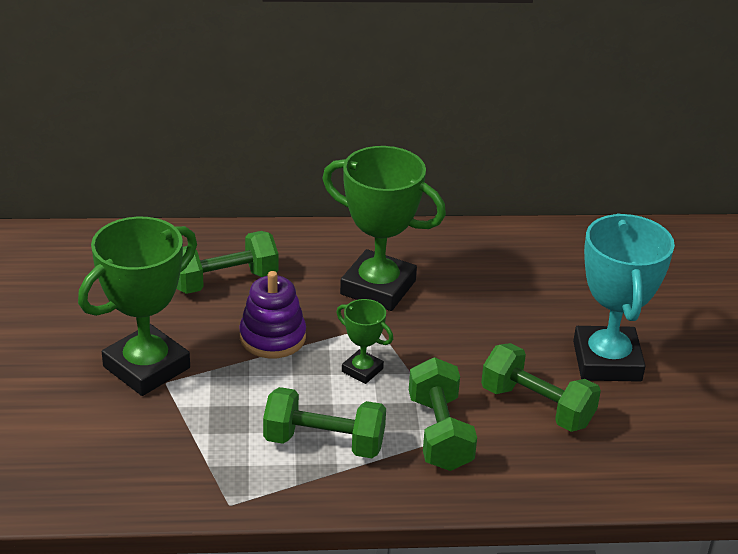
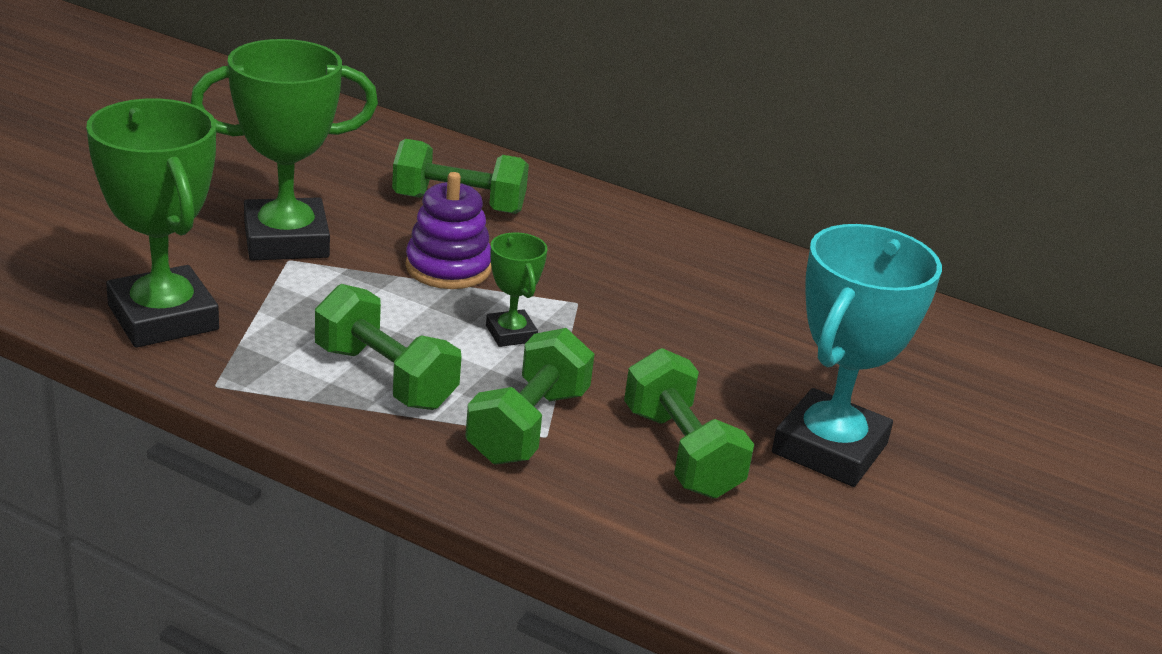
camera: 30 degrees right, 5 degrees down
(378, 287) = (622, 271): green trophy -> green trophy (163, 318)

